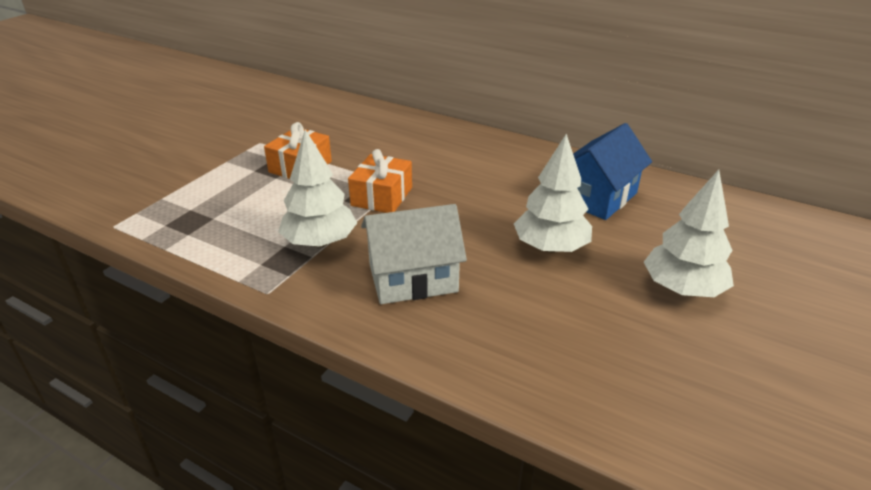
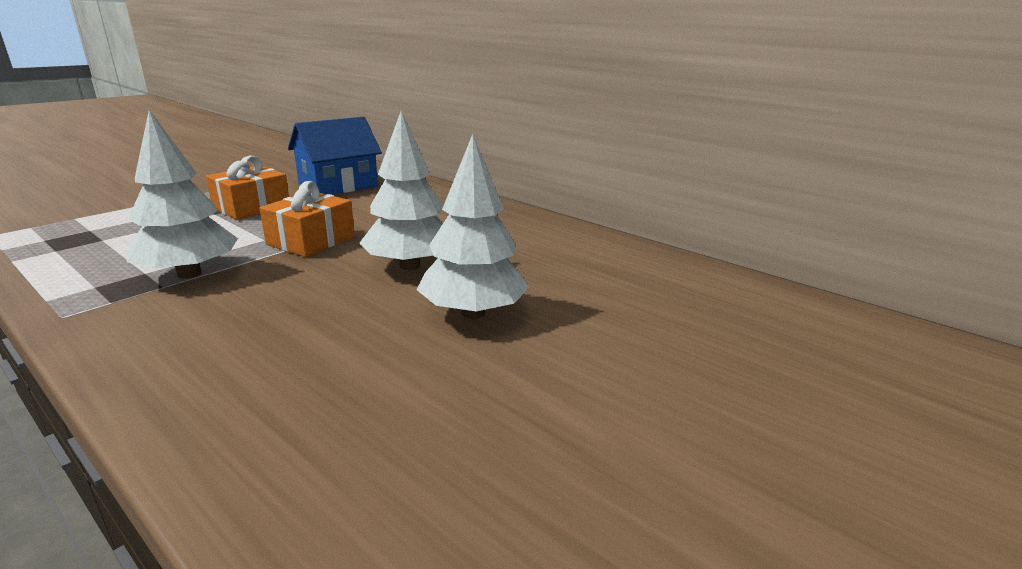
camera: 10 degrees right, 10 degrees down
(413, 278) = (258, 324): white house -> none
(597, 197) = (578, 268): blue house -> blue house (338, 185)
(682, 289) = (633, 387): white tree -> white tree (410, 266)

